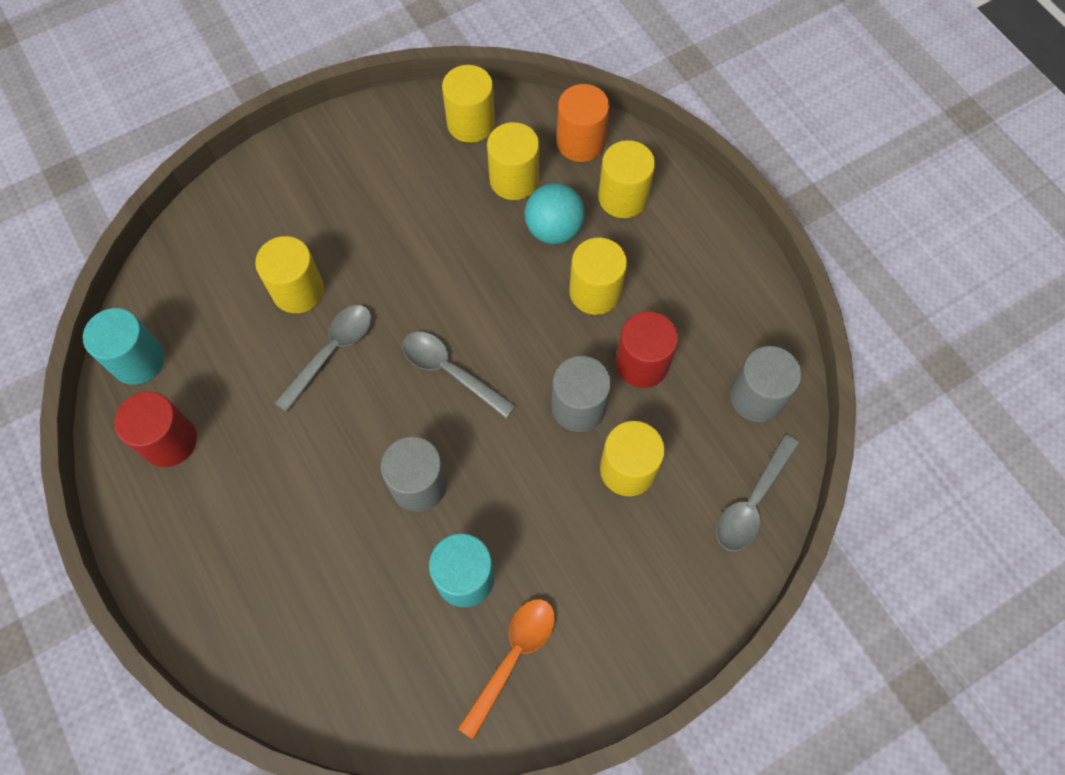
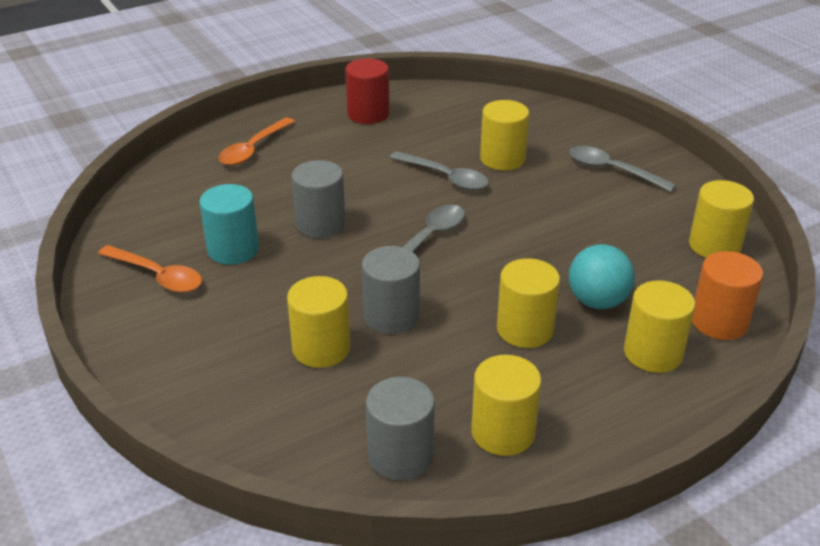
camera: 90 degrees right, 30 degrees down
(138, 360) = (434, 98): turquoise cylinder -> none
(242, 582) = (253, 149): none -> orange spoon
(514, 180) = (652, 274): yellow cylinder -> yellow cylinder (503, 432)
(642, 363) = (441, 362): red cylinder -> none
(752, 502) = (273, 443): grey spoon -> grey spoon (612, 170)

